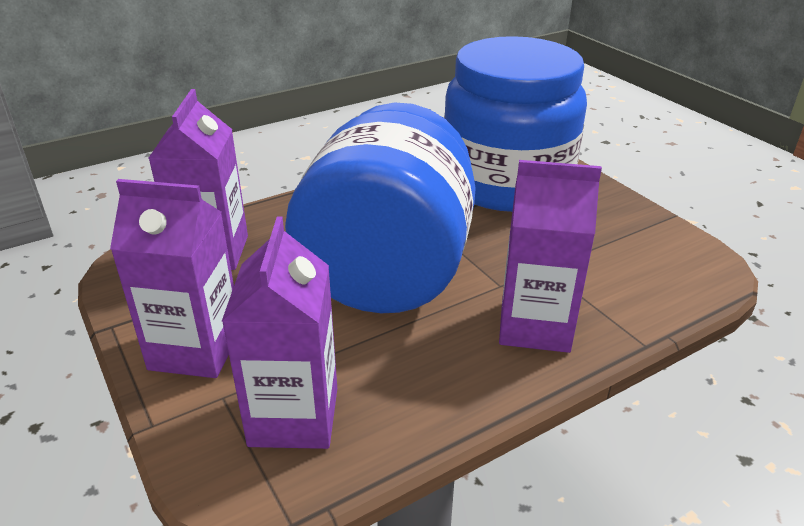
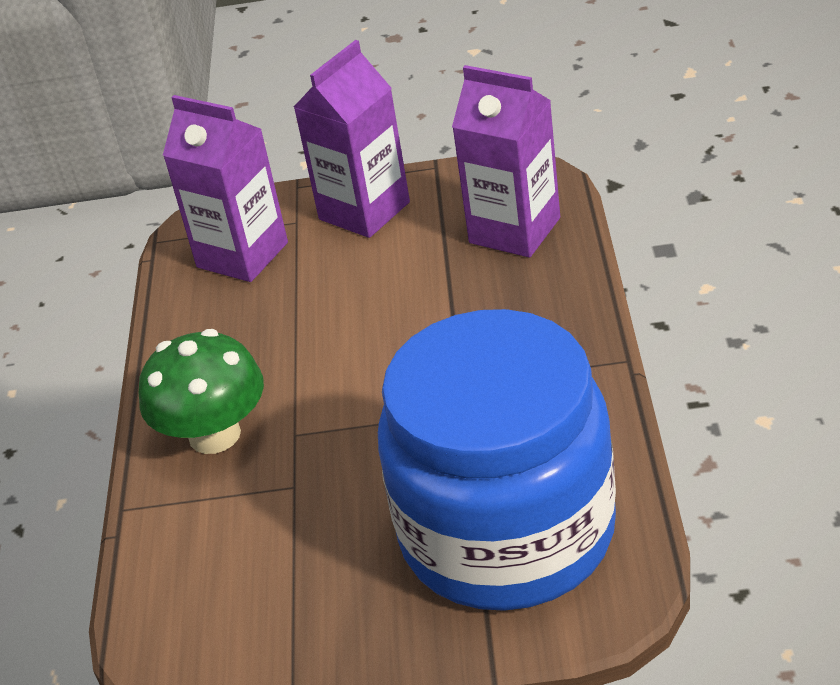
camera: 125 degrees right, 5 degrees up
(388, 271) = (385, 352): blue jar -> none
(534, 326) = (214, 434): purple carton -> green mushroom

